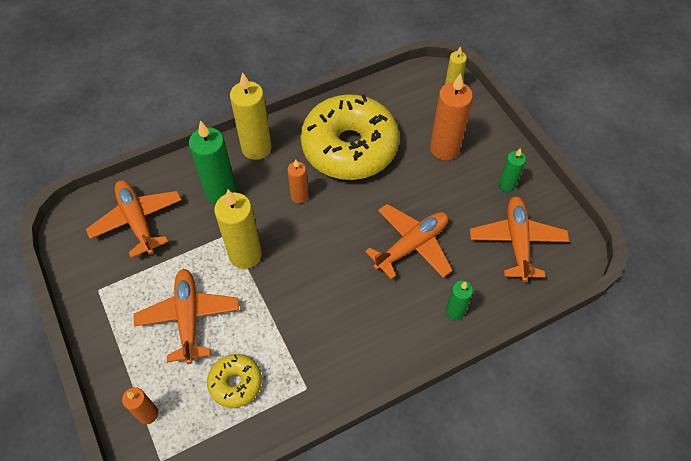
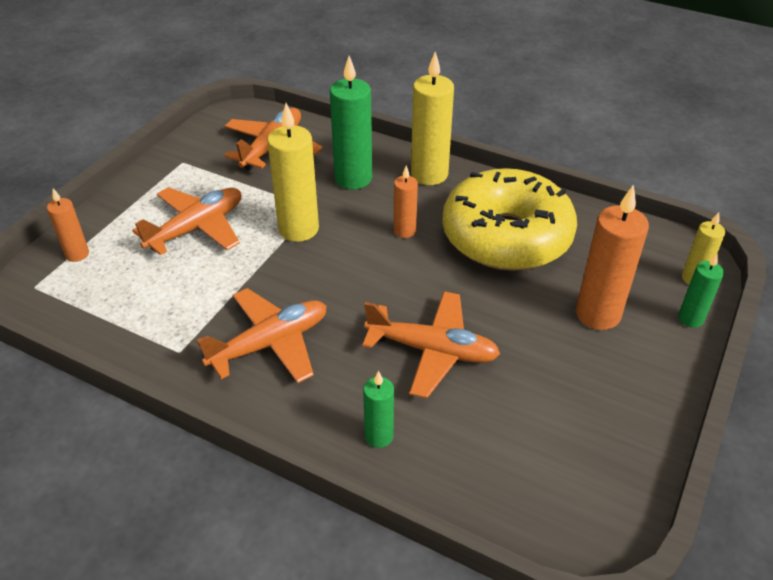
camera: 55 degrees right, 15 degrees down
(235, 383) = (148, 295): yellow donut -> none
(506, 185) = (614, 400): green candle -> green candle (690, 319)
(517, 242) = (541, 453): orange plane -> orange plane (270, 344)

